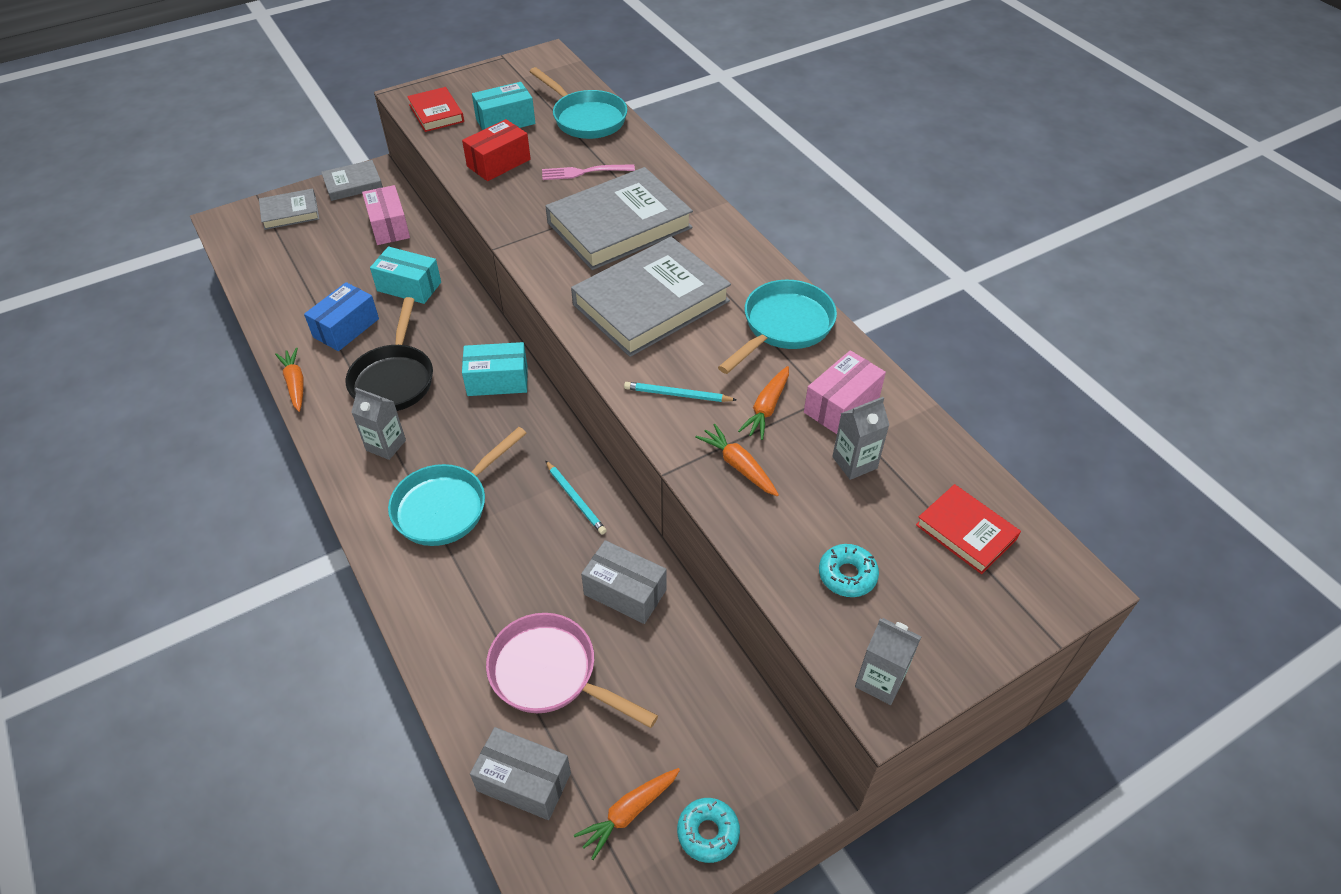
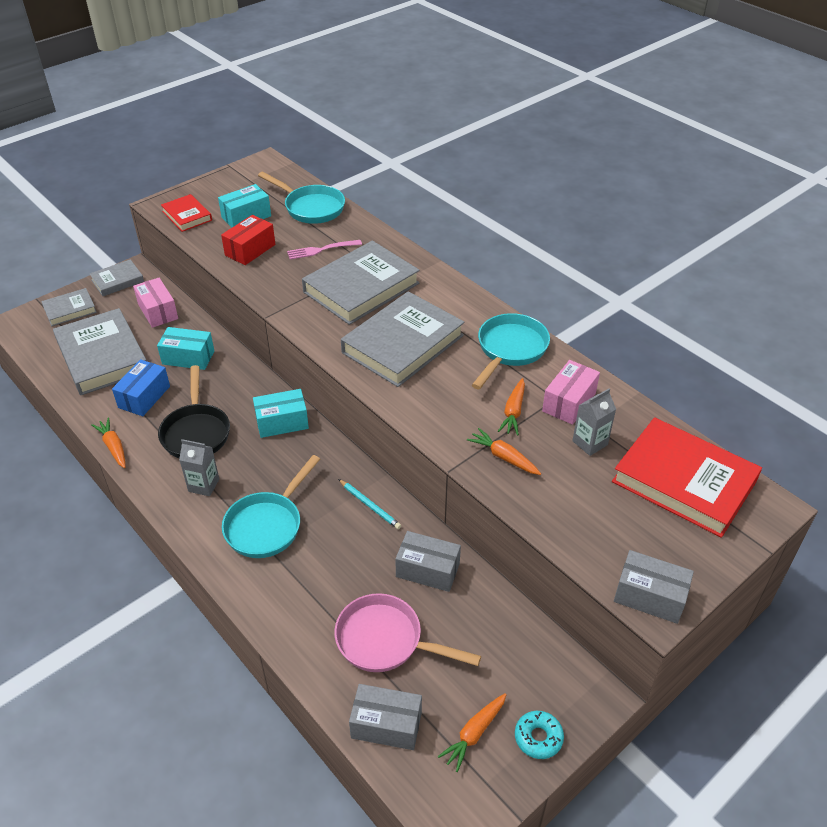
camera: 10 degrees left, 5 degrees down
(312, 273) = (102, 356): none -> grey book
(677, 395) = (442, 411): turquoise pencil -> none
(847, 575) = (606, 525): turquoise donut -> none
(880, 680) = (649, 596): grey carton -> grey box
(966, 532) = (684, 481): red book -> red book, size x1.92

